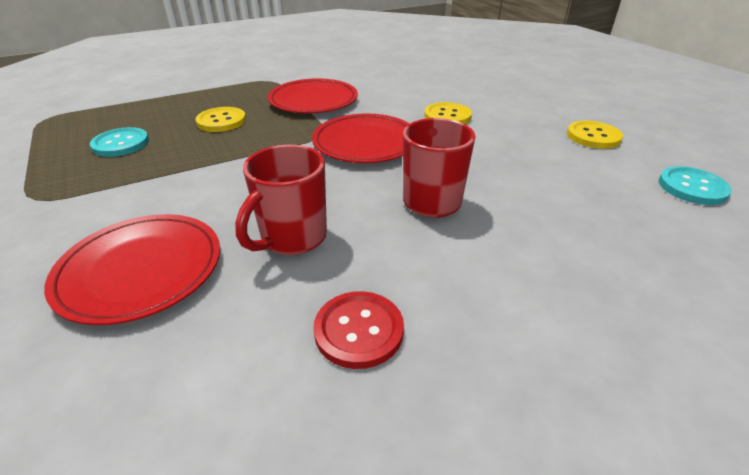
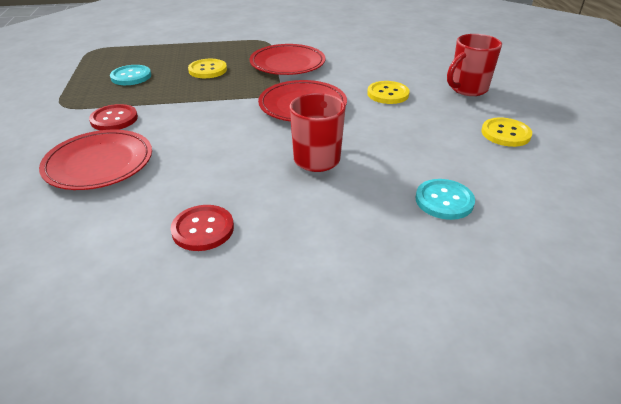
camera: 20 degrees right, 0 degrees up
(128, 203) = (114, 119): none -> red button
(292, 238) = (201, 164): red mug -> red mug (467, 89)
(692, 187) = (554, 193): turquoise button -> turquoise button (444, 201)

